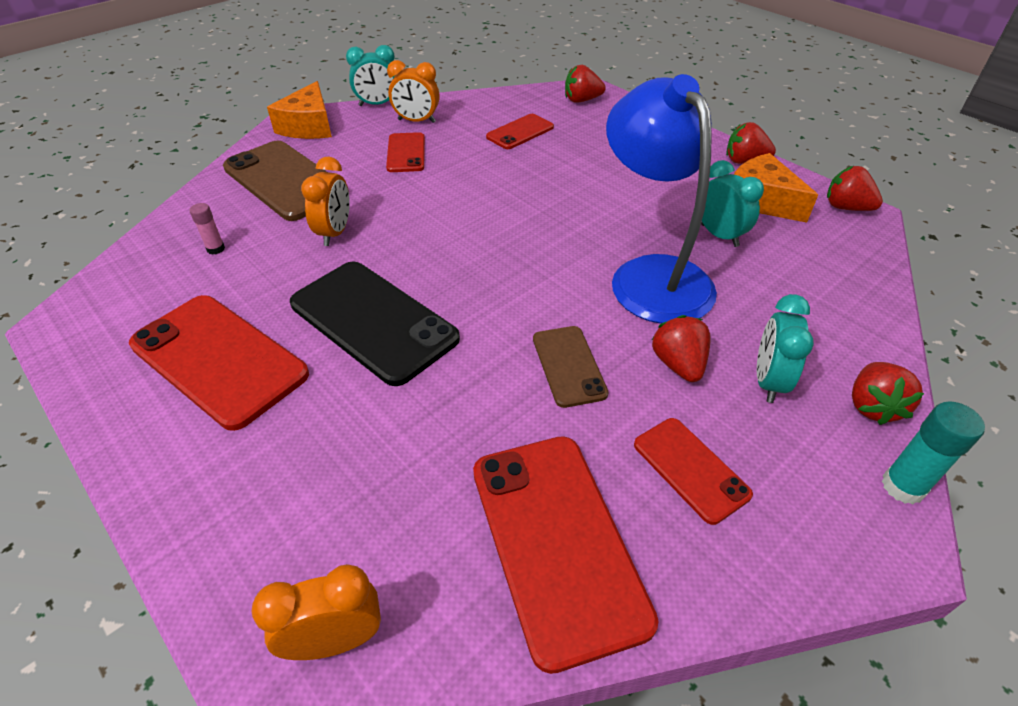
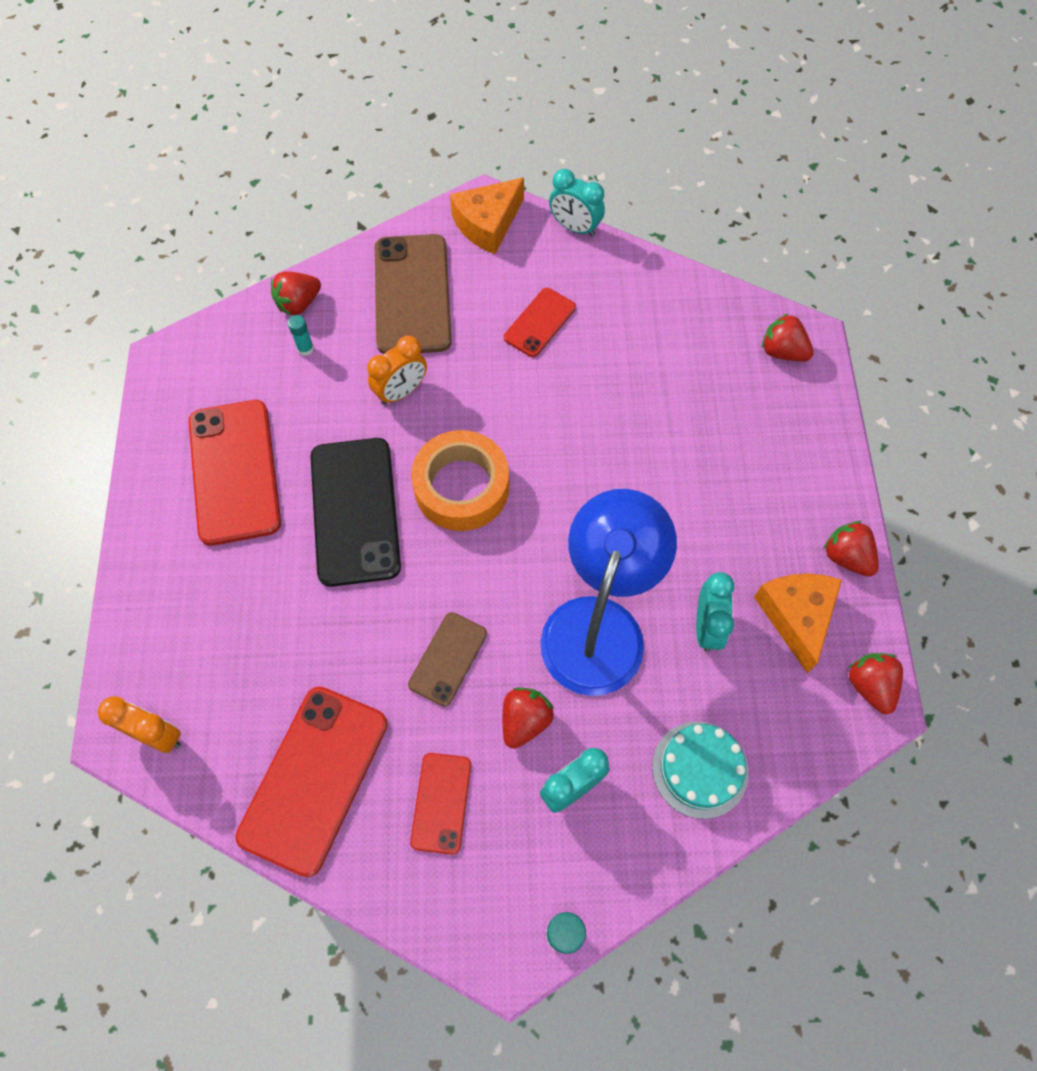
camera: 40 degrees right, 20 degrees up
(216, 249) = (305, 349): pink glue stick -> turquoise glue stick
(416, 121) = (589, 279): orange clock -> none
(450, 259) = (461, 487): none -> orange tape
(520, 132) = (670, 361): red phone -> none
(827, 310) = (700, 769): none -> turquoise cake
(872, 406) = (621, 869): red strawberry -> red strawberry (298, 303)

